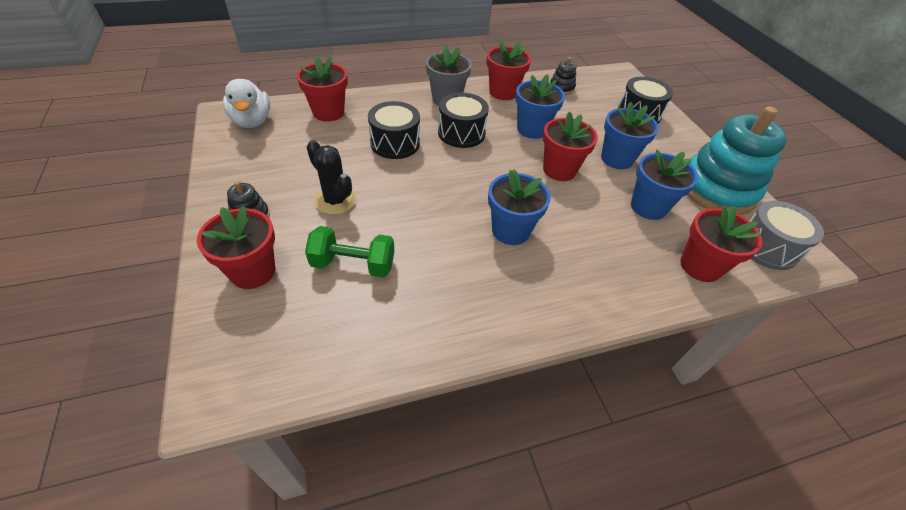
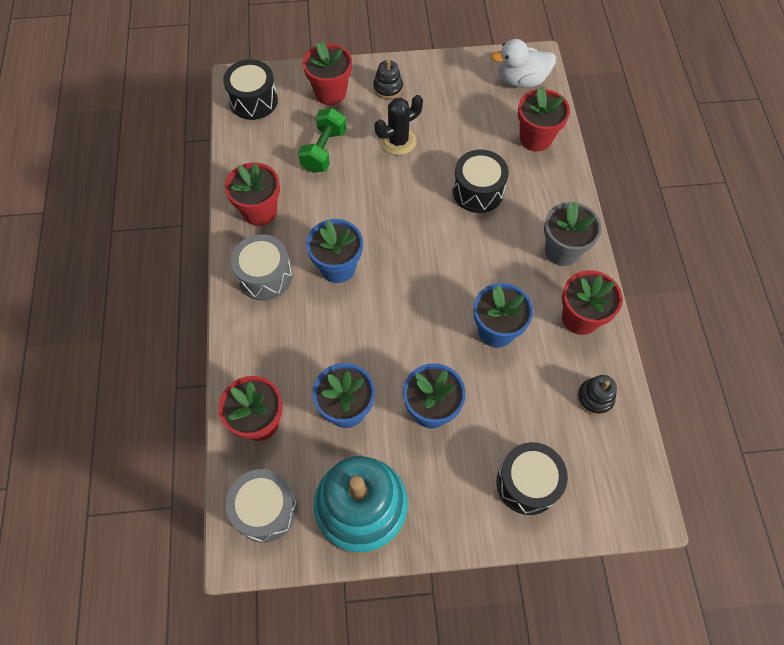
camera: 105 degrees right, 15 degrees up
(461, 133) = (492, 254): black drum -> black drum (253, 101)
(545, 292) = (265, 276): none -> grey drum
(559, 170) = (418, 337): red flower pot -> red flower pot (260, 211)

